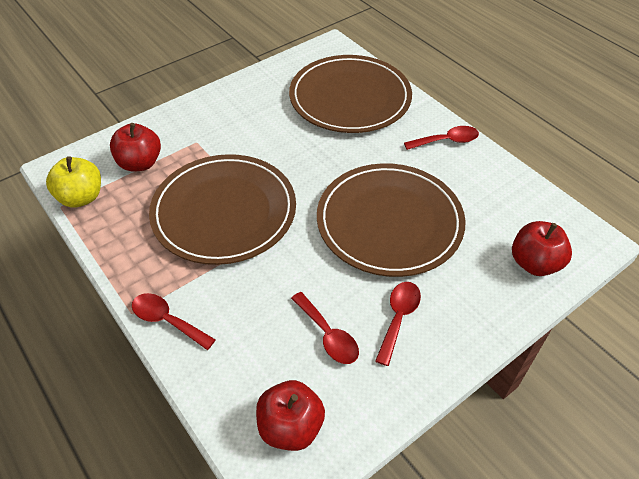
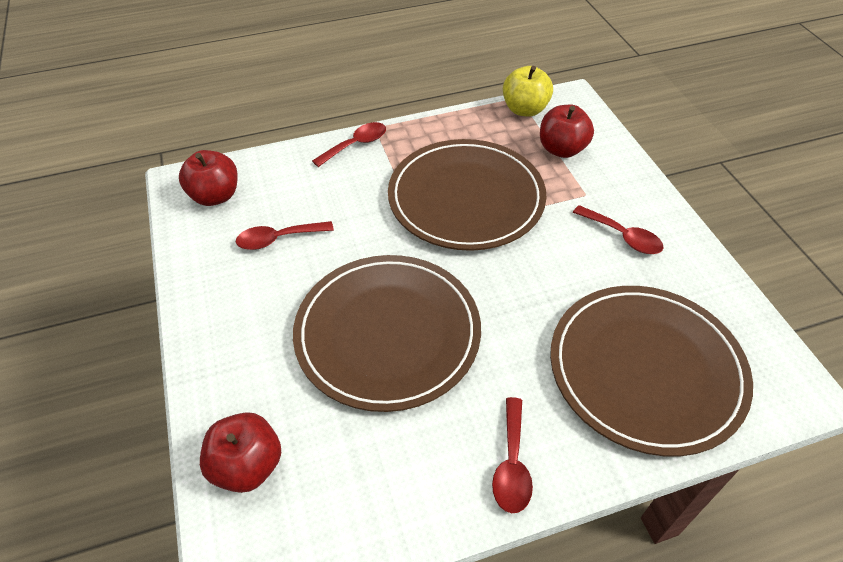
camera: 110 degrees right, 0 degrees up
(398, 318) = (262, 297): red spoon -> red spoon (623, 236)

